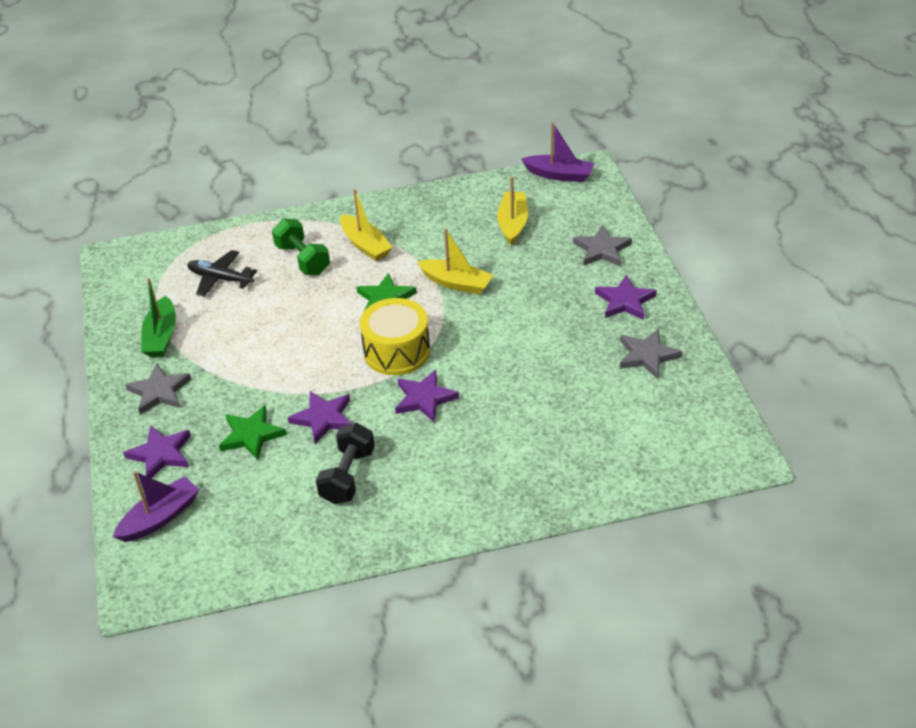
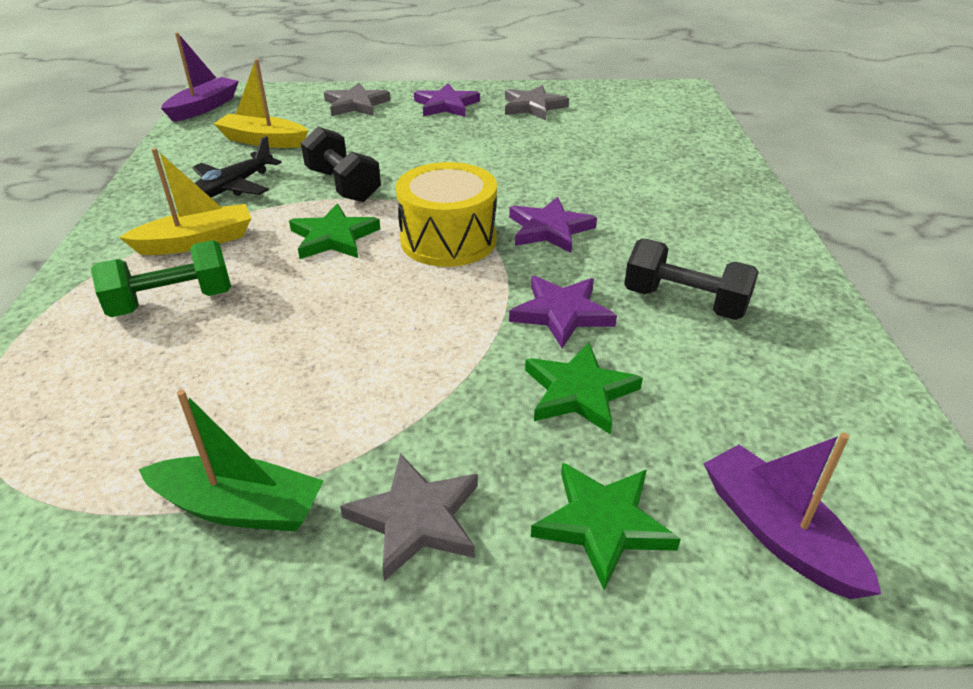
camera: 80 degrees left, 5 degrees down
(161, 454) = (603, 524): purple star -> green star
(220, 279) = (130, 404): black plane -> black plane (233, 187)
(456, 283) = (343, 185): yellow boat -> black dumbbell

